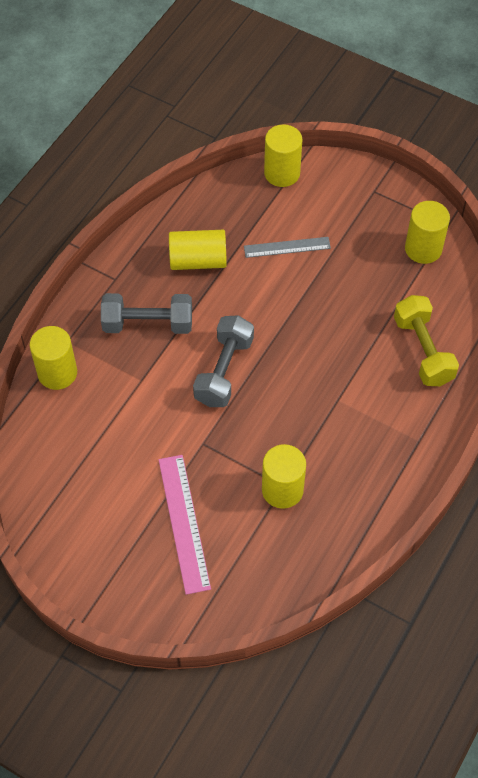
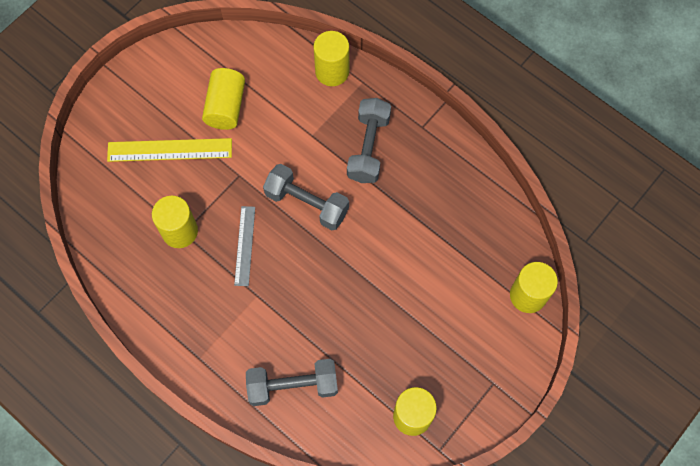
camera: 100 degrees right, 10 degrees up
(184, 523) = (169, 150): pink ruler -> yellow ruler
(198, 260) = (431, 200): yellow cylinder -> yellow cylinder (226, 107)
(287, 247) = (434, 283): grey ruler -> grey ruler (245, 245)
(423, 350) = (293, 386): yellow dumbbell -> grey dumbbell

